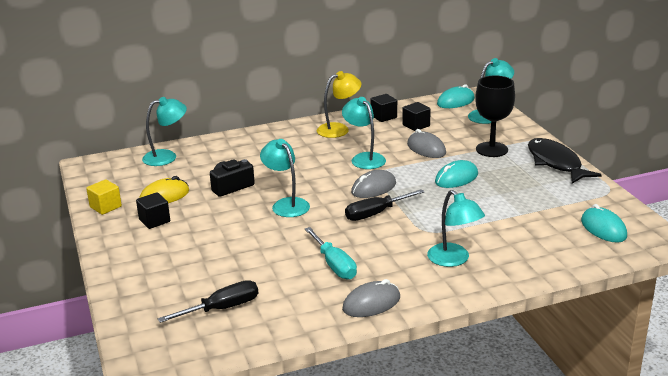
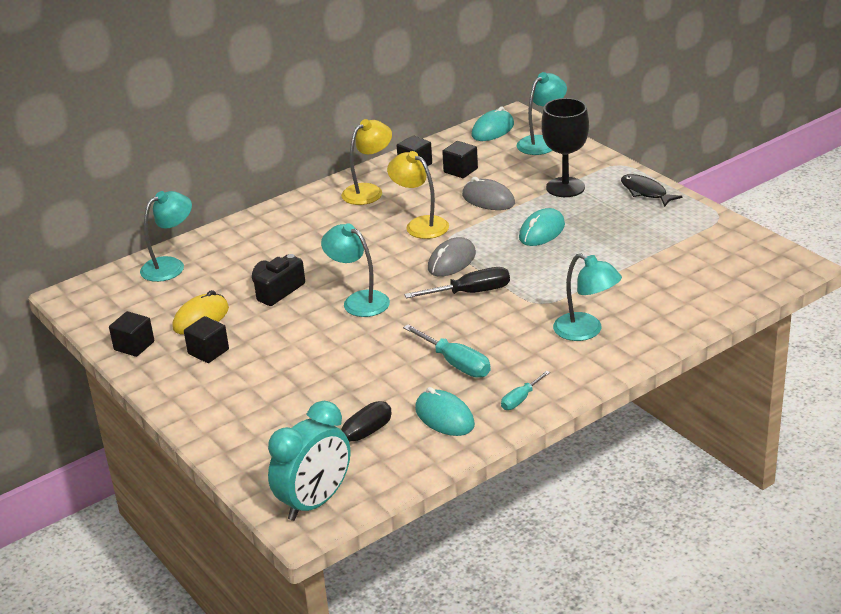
camera: 15 degrees left, 5 degrees up
(105, 207) = (134, 346): yellow cube -> black cube
(161, 351) = (315, 502): none -> turquoise clock
(364, 158) = (420, 225): turquoise lamp -> yellow lamp
(371, 303) = (521, 399): grey mouse -> turquoise screwdriver
(376, 213) = (471, 292): black screwdriver -> black screwdriver turned 150 degrees counterclockwise
(555, 163) = (645, 192): black fish -> black fish, size x0.63
(603, 228) = (730, 263): turquoise mouse -> turquoise mouse (444, 417)

